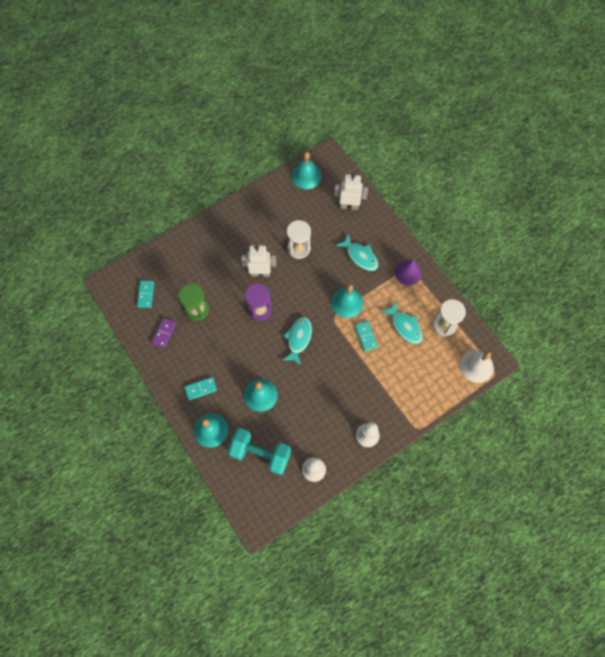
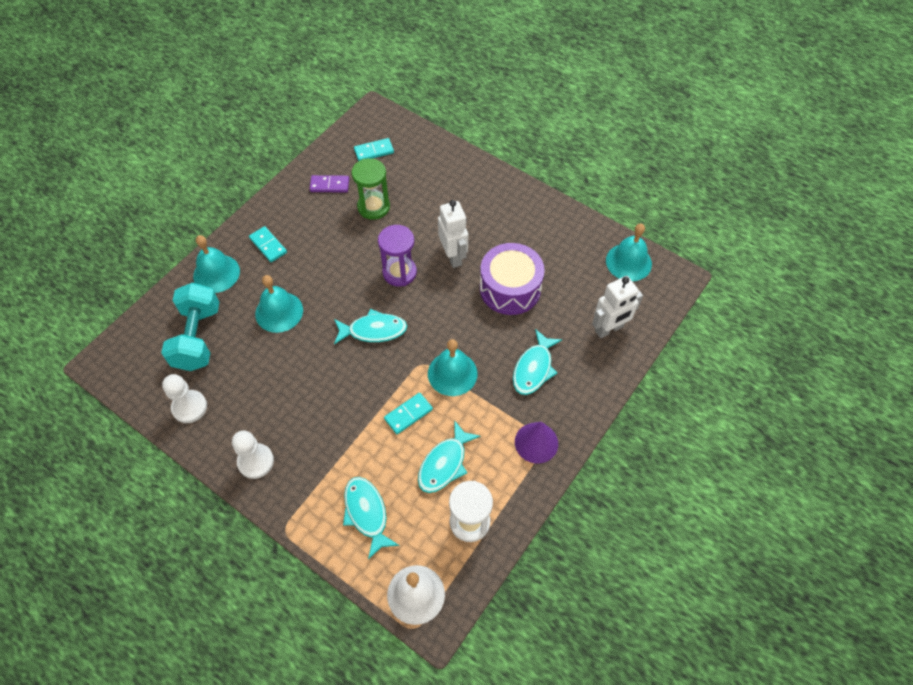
camera: 70 degrees right, 10 degrees down
(299, 248) = (510, 288): white hourglass -> purple drum
(349, 206) = (609, 329): white robot -> white robot turned 75 degrees clockwise
(422, 379) = (367, 513): none -> turquoise fish

